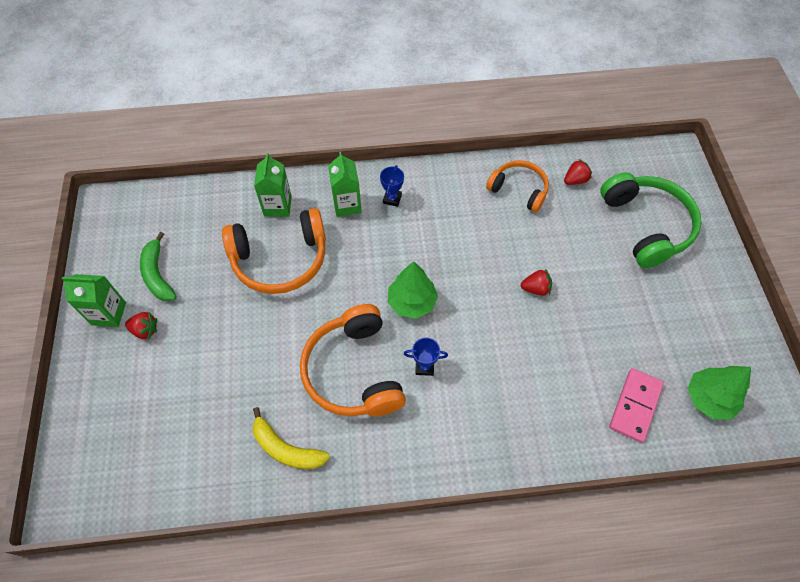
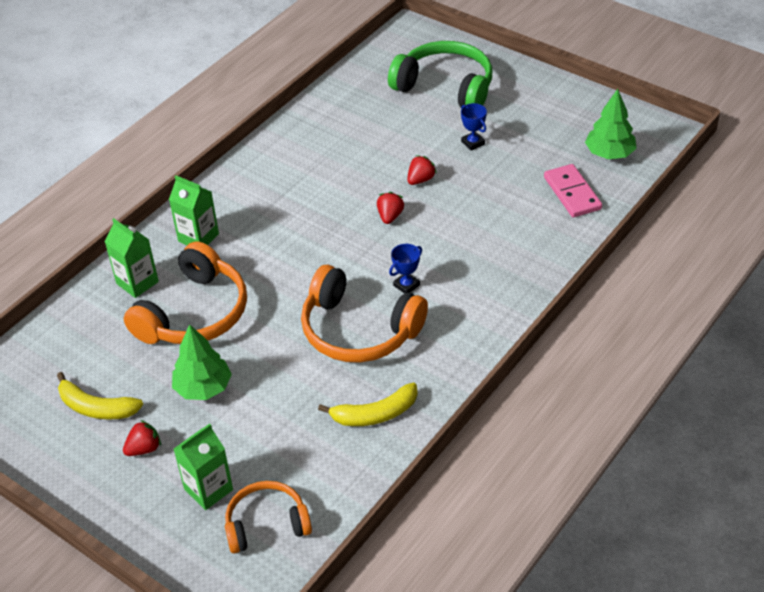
camera: 45 degrees left, 15 degrees down
(109, 313) = (91, 467): green carton -> green carton (208, 489)
(157, 274) = (96, 407): green banana -> yellow banana
(392, 199) = (231, 207): blue trophy -> blue trophy (473, 143)
(412, 302) = (342, 256): green tree -> green tree (203, 388)
(519, 190) = (325, 130): orange headphones -> orange headphones (266, 524)
(575, 180) = (359, 95): red strawberry -> red strawberry (390, 216)

